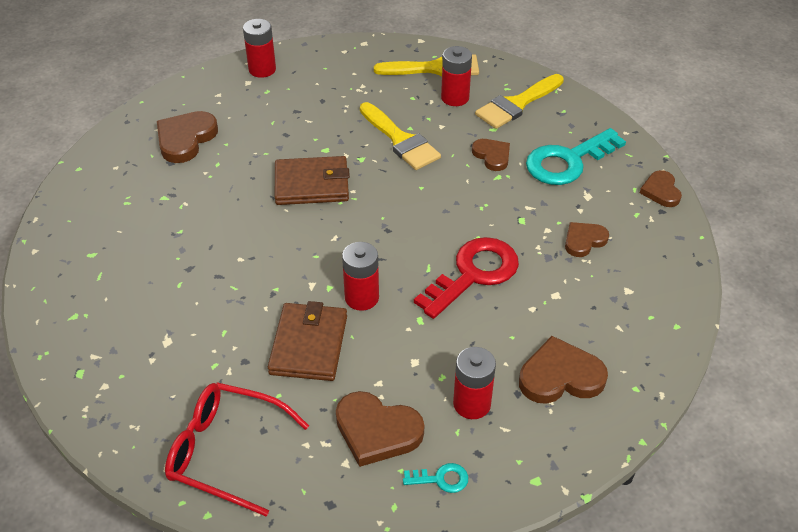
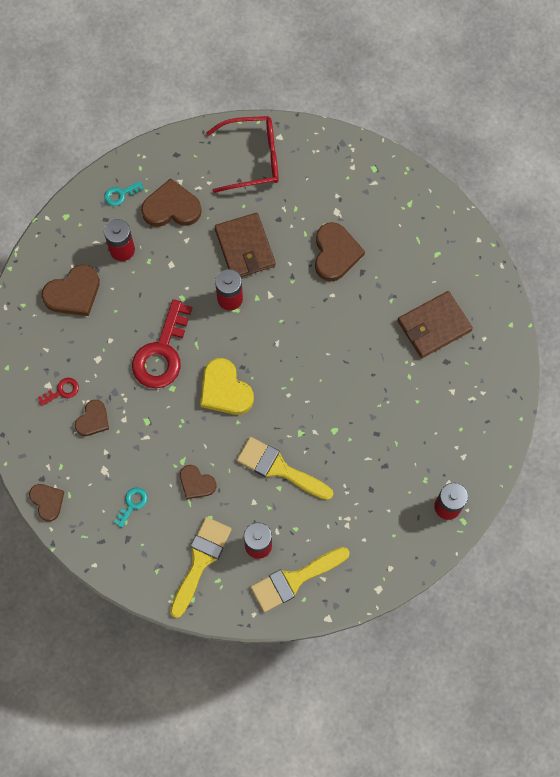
camera: 155 degrees right, 25 degrees up
(185, 139) = (452, 391): brown heart -> brown heart (335, 253)
(312, 184) = (323, 387): brown wallet -> brown wallet (434, 326)
(419, 217) = (225, 390): none -> yellow heart
(567, 161) = (132, 504): turquoise key -> turquoise key, size x0.44
(612, 279) = (62, 391): none -> red key

